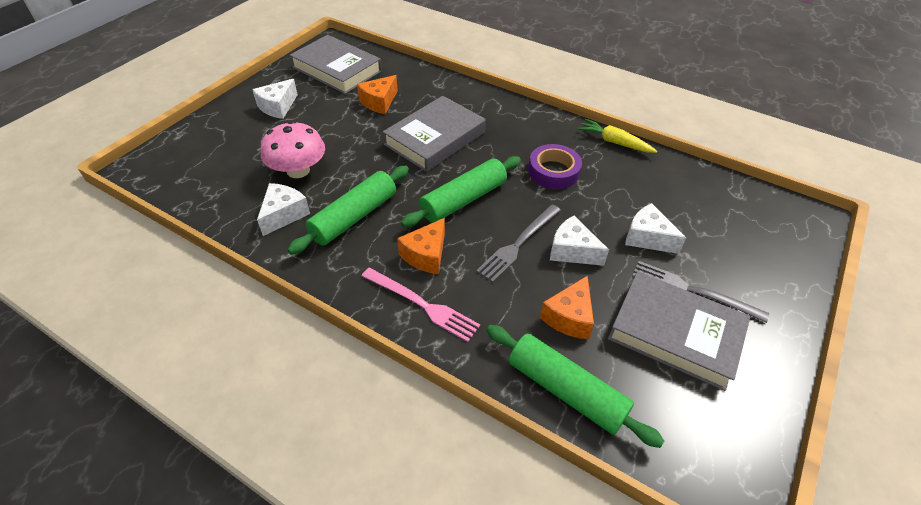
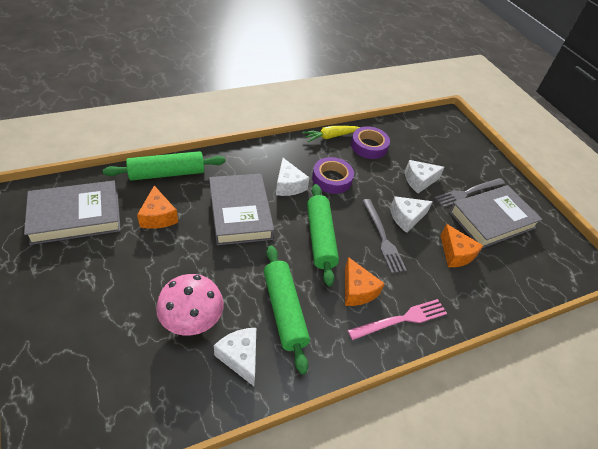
camera: 60 degrees left, 0 degrees up
(277, 107) = (81, 287): white cheese -> white cheese (288, 185)
(566, 390) = (505, 290): green rolling pin -> green rolling pin (167, 173)
(643, 175) = (369, 146): none -> purple tape

